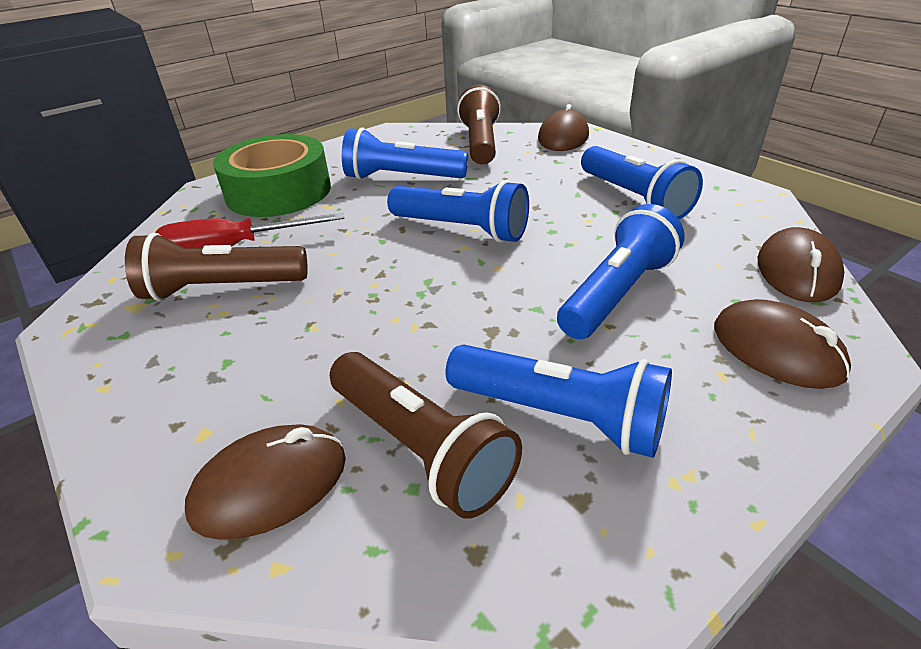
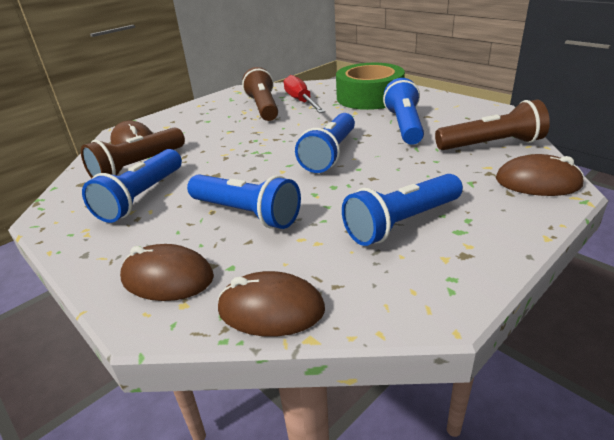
camera: 85 degrees right, 5 degrees down
(776, 350) = (167, 278): brown mouse -> brown mouse turned 60 degrees clockwise

